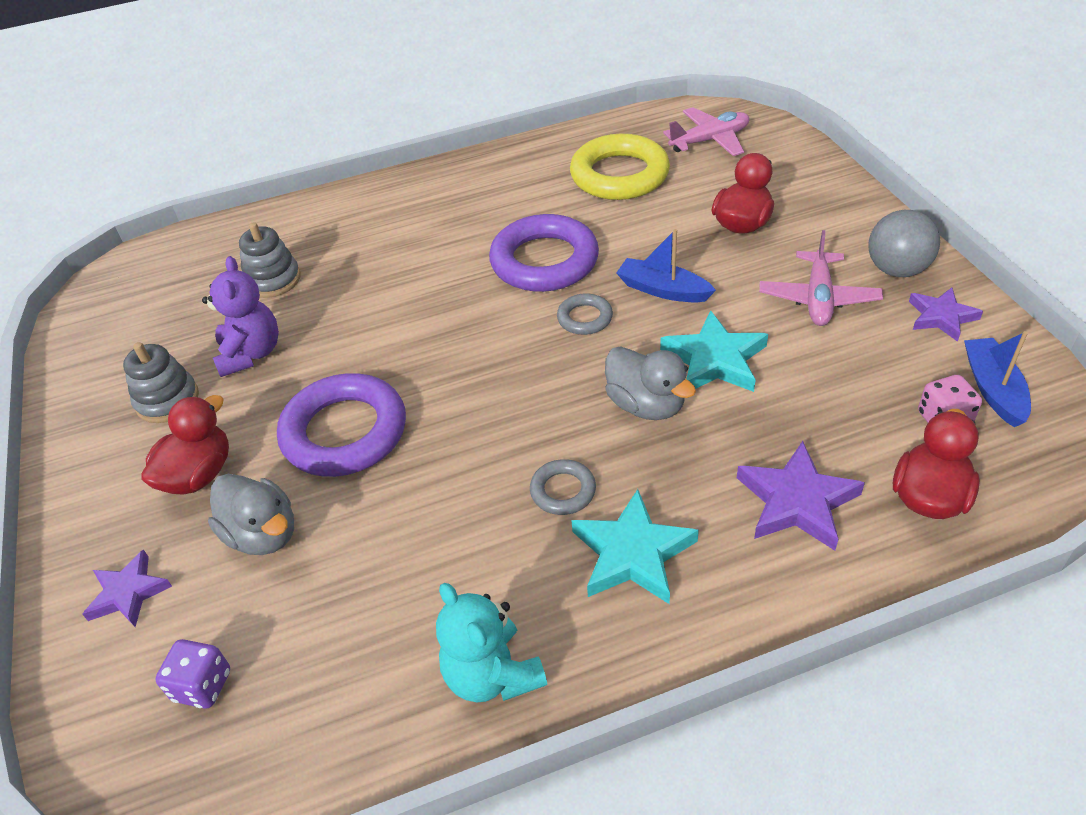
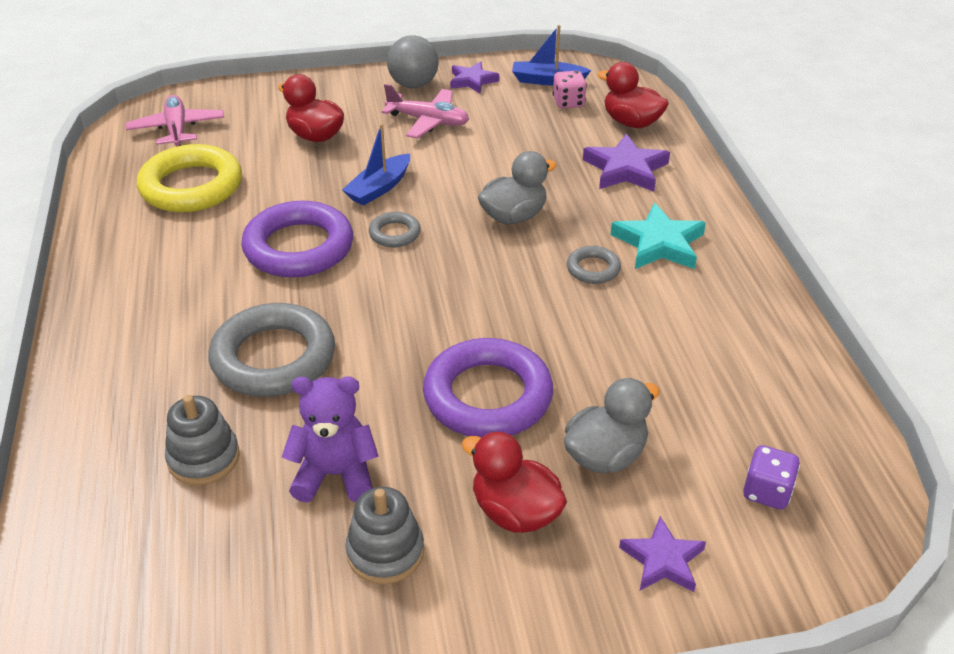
camera: 85 degrees left, 5 degrees down
(387, 285) = (273, 358): none -> grey ring
(492, 674) = (757, 320): turquoise teddy bear -> none
(714, 360) = (476, 177): turquoise star -> none

